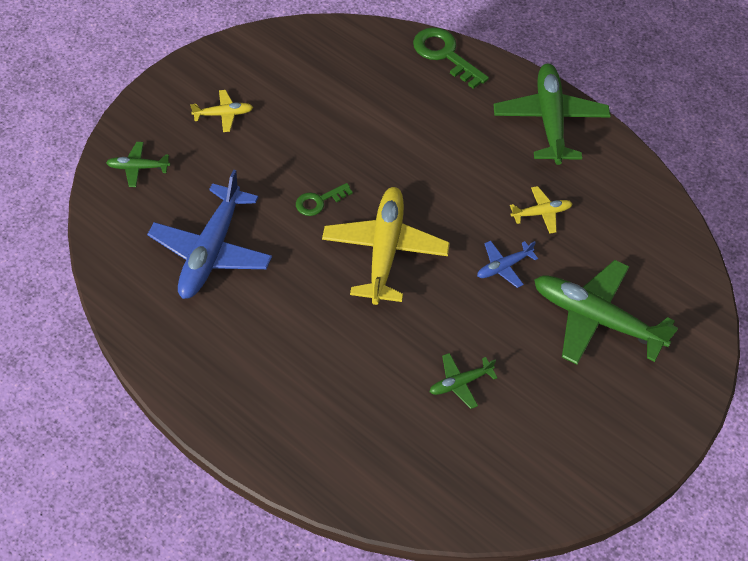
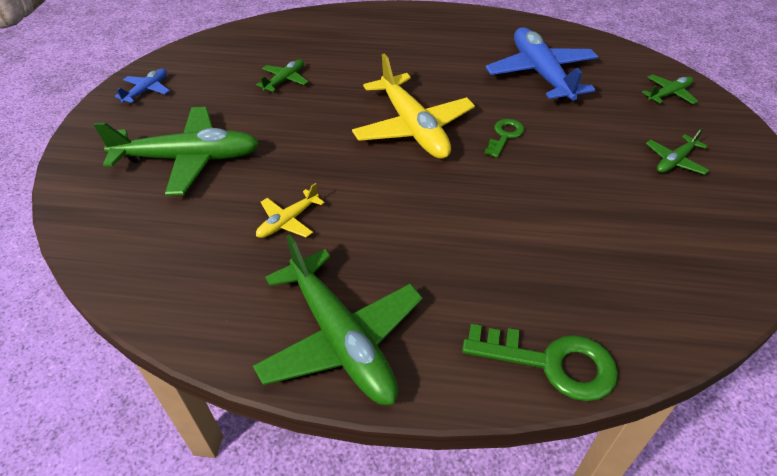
camera: 150 degrees right, 10 degrees down
(223, 114) = (675, 161): yellow plane -> green plane
(504, 266) = (298, 161): blue plane -> blue plane (147, 91)

